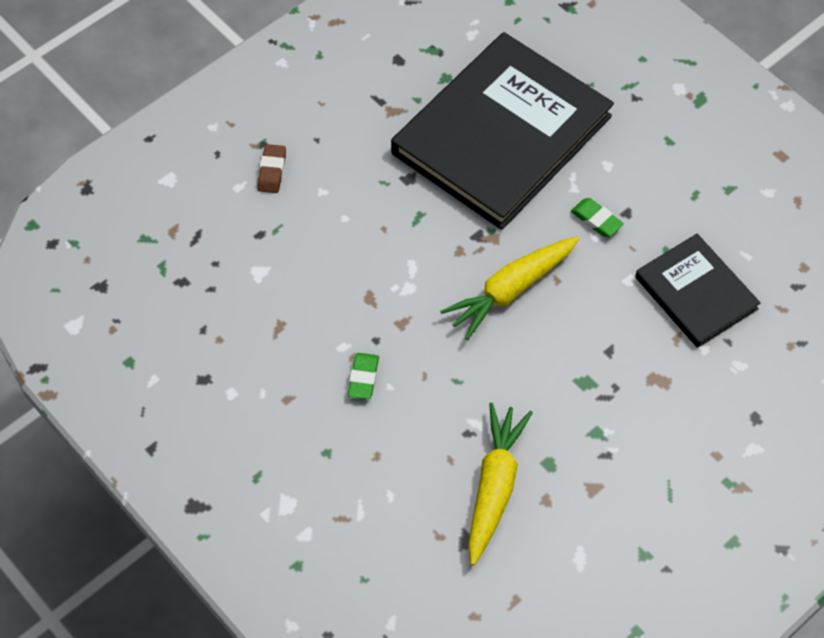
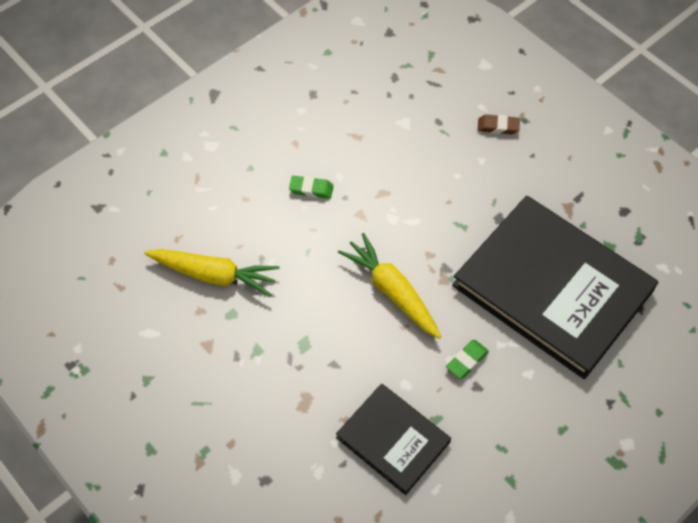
camera: 90 degrees right, 0 degrees up
(696, 293) = (393, 440): black book -> black book turned 75 degrees clockwise

